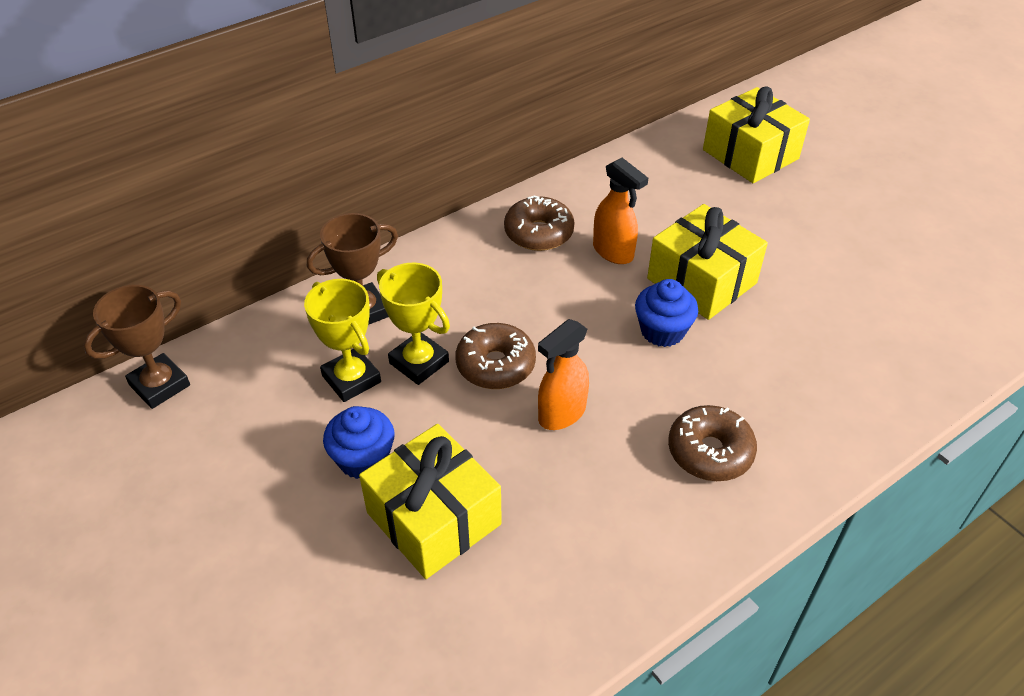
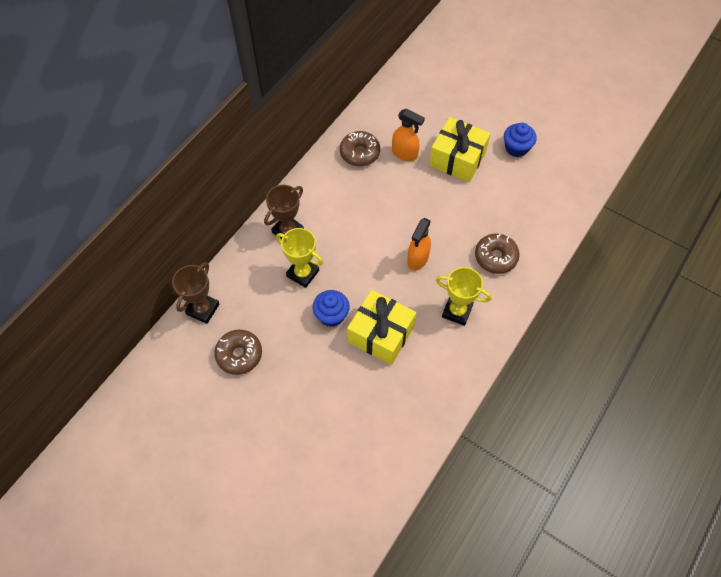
camera: 20 degrees left, 15 degrees up
(419, 362) = (333, 253): yellow trophy -> yellow trophy (457, 311)
(495, 365) = (373, 242): brown donut -> brown donut (239, 355)
(662, 331) = (448, 196): blue cupcake -> blue cupcake (516, 148)
(750, 154) = (454, 65): yellow gift -> none

